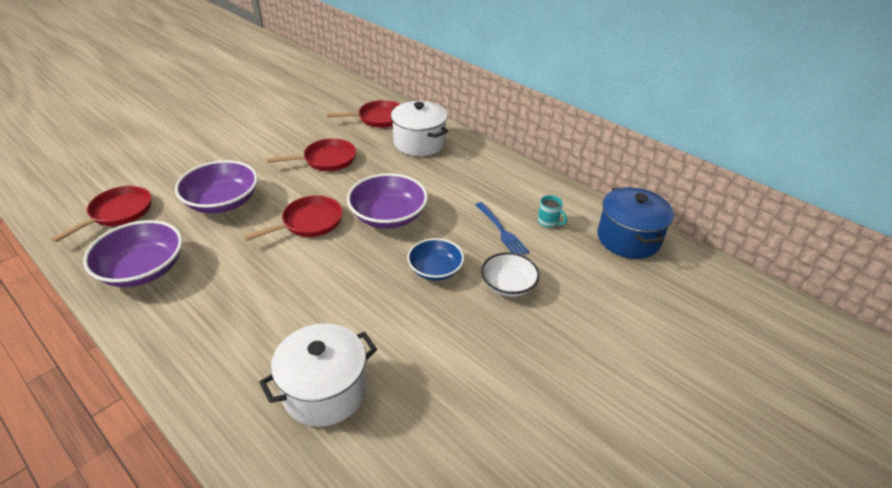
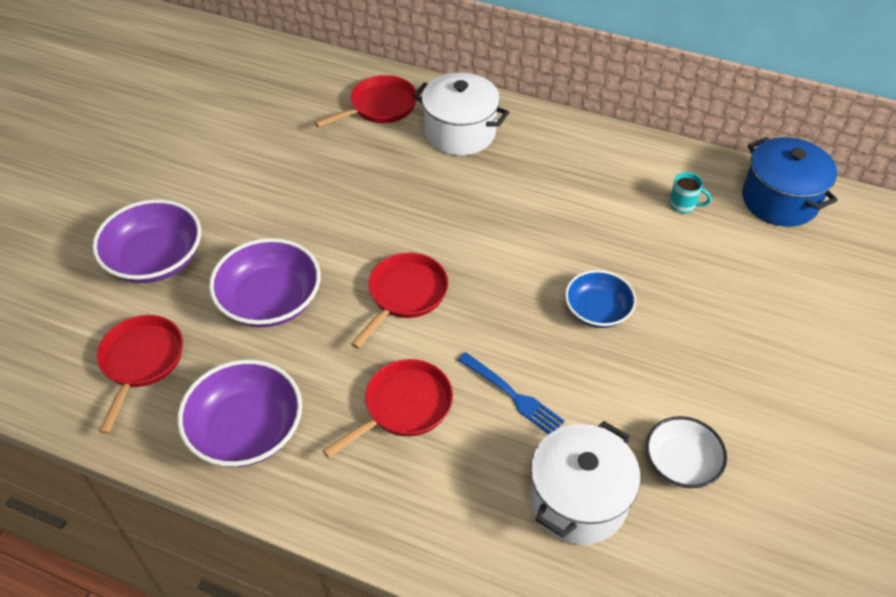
camera: 20 degrees left, 10 degrees up
(326, 160) = (358, 194): red pan -> red pan (403, 407)
(388, 216) = (495, 255): purple bowl -> purple bowl (155, 259)
(502, 231) = (639, 234): blue fork -> blue fork (513, 396)
(508, 285) = (688, 303): white bowl -> white bowl (681, 463)

